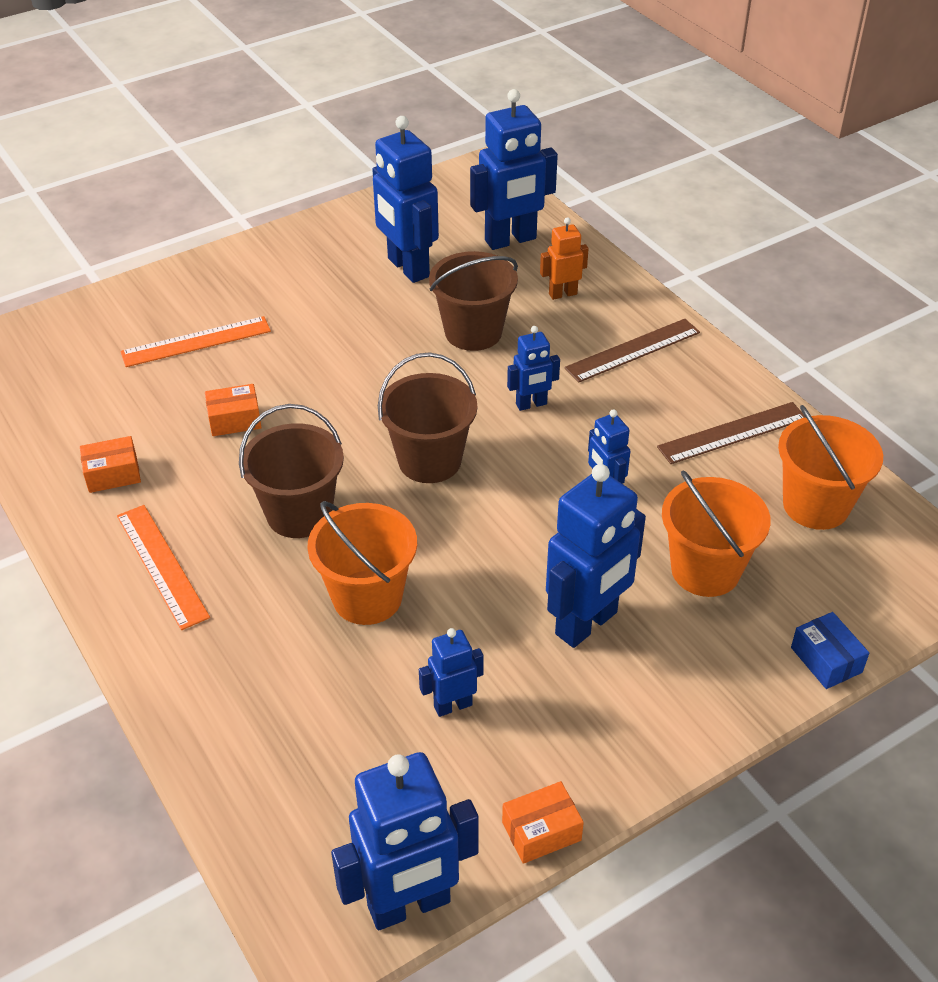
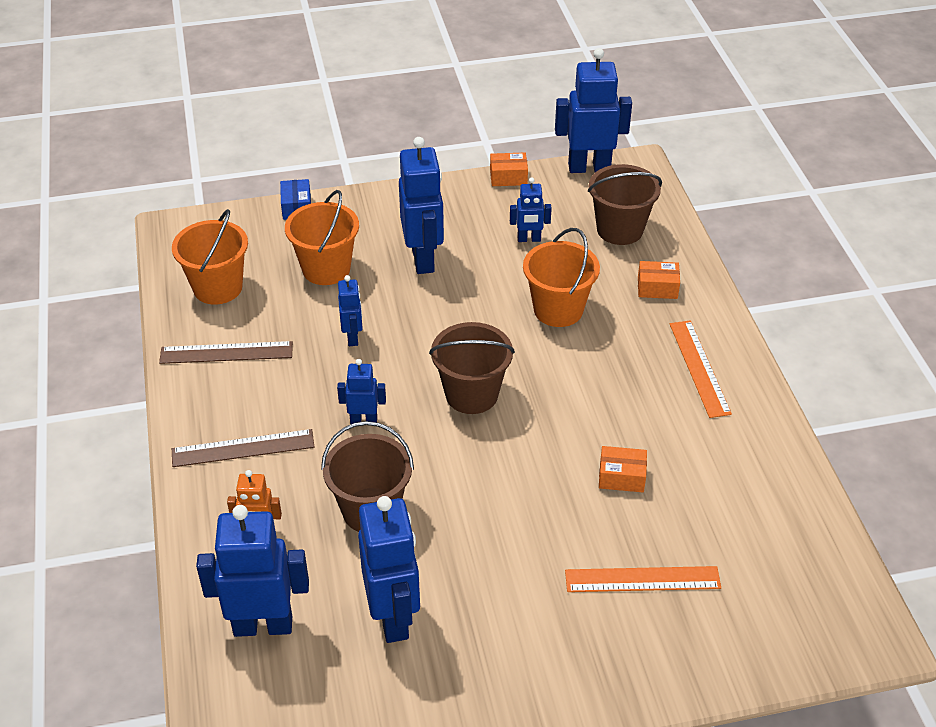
camera: 160 degrees left, 0 degrees up
(113, 474) = (733, 453): orange box -> orange box (657, 288)
(299, 514) = (588, 379): brown bucket -> brown bucket (620, 229)
(587, 624) = (423, 259): blue robot -> blue robot turned 105 degrees clockwise

